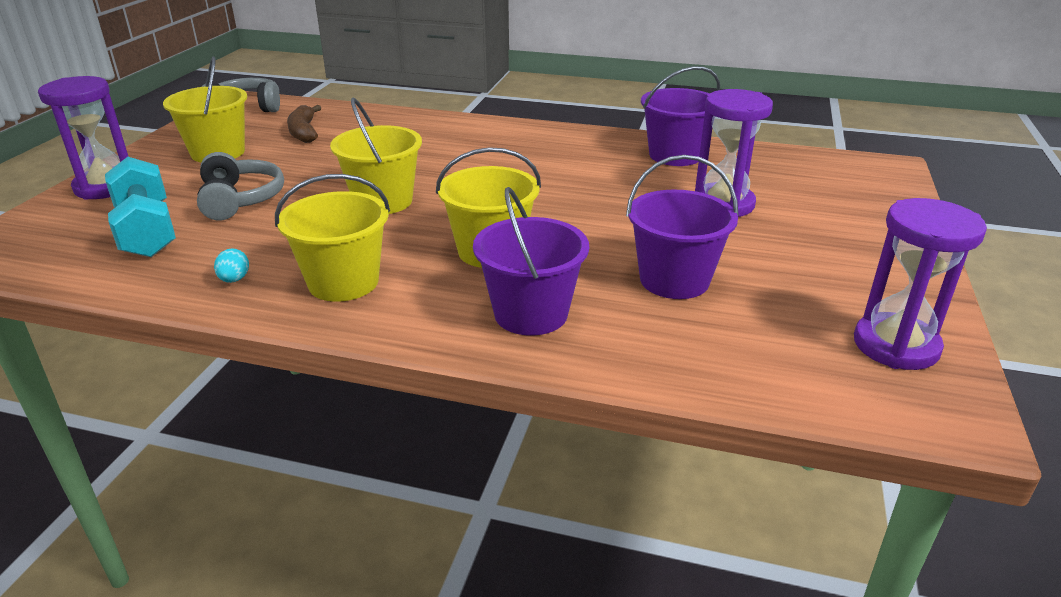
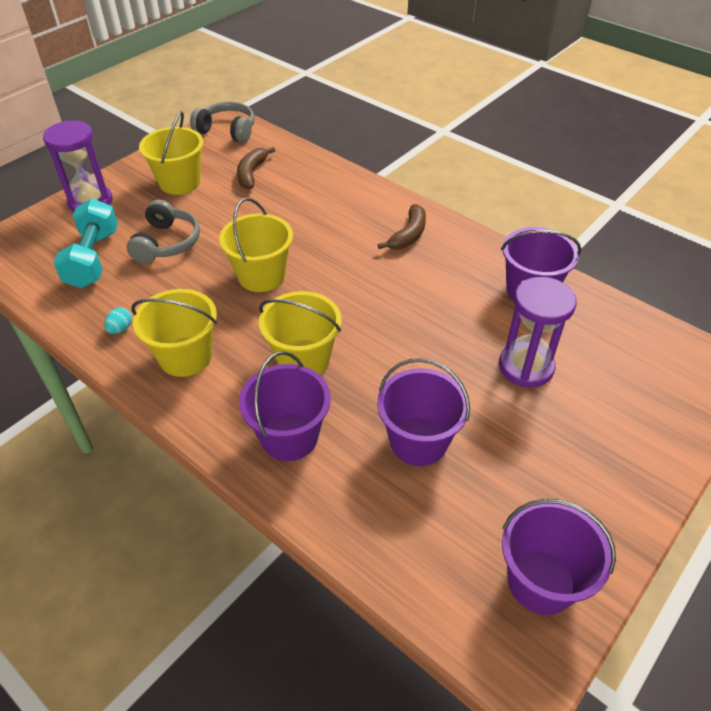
camera: 25 degrees right, 15 degrees up
(520, 143) = (408, 235): none -> brown banana
(895, 345) = (541, 581): purple hourglass -> purple bucket

